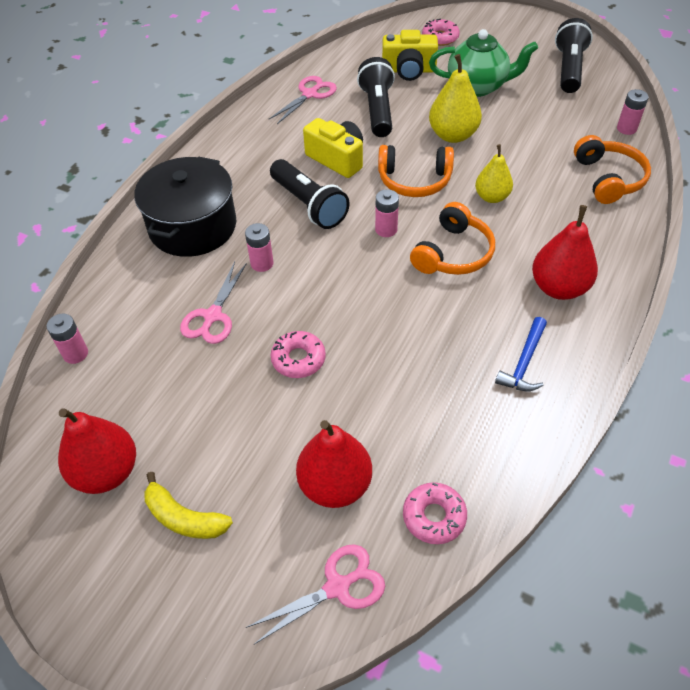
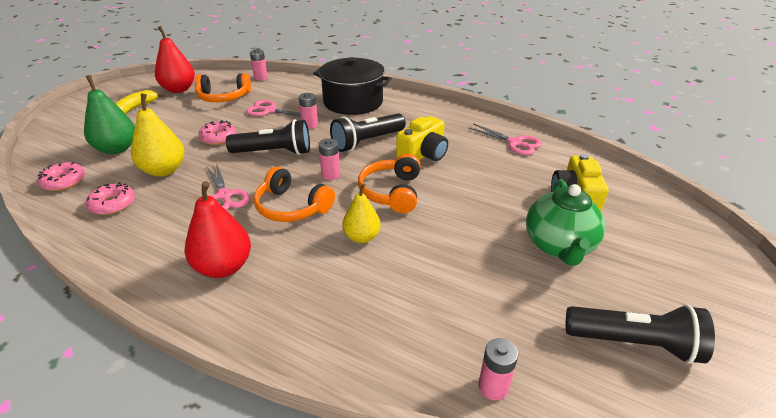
camera: 90 degrees right, 15 degrees down
(335, 485) = (117, 149): red pear -> green pear
(337, 587) = (54, 148): pink scissors -> pink scissors (224, 196)
(377, 110) = (498, 176): black flashlight -> black flashlight (274, 152)
(440, 38) = (656, 225): pink donut -> pink donut (112, 204)
(453, 135) = (462, 220): yellow pear -> yellow pear (164, 170)
(524, 362) = (153, 234): blue hammer -> none
(608, 179) = (382, 341): orange headphones -> orange headphones (223, 97)

